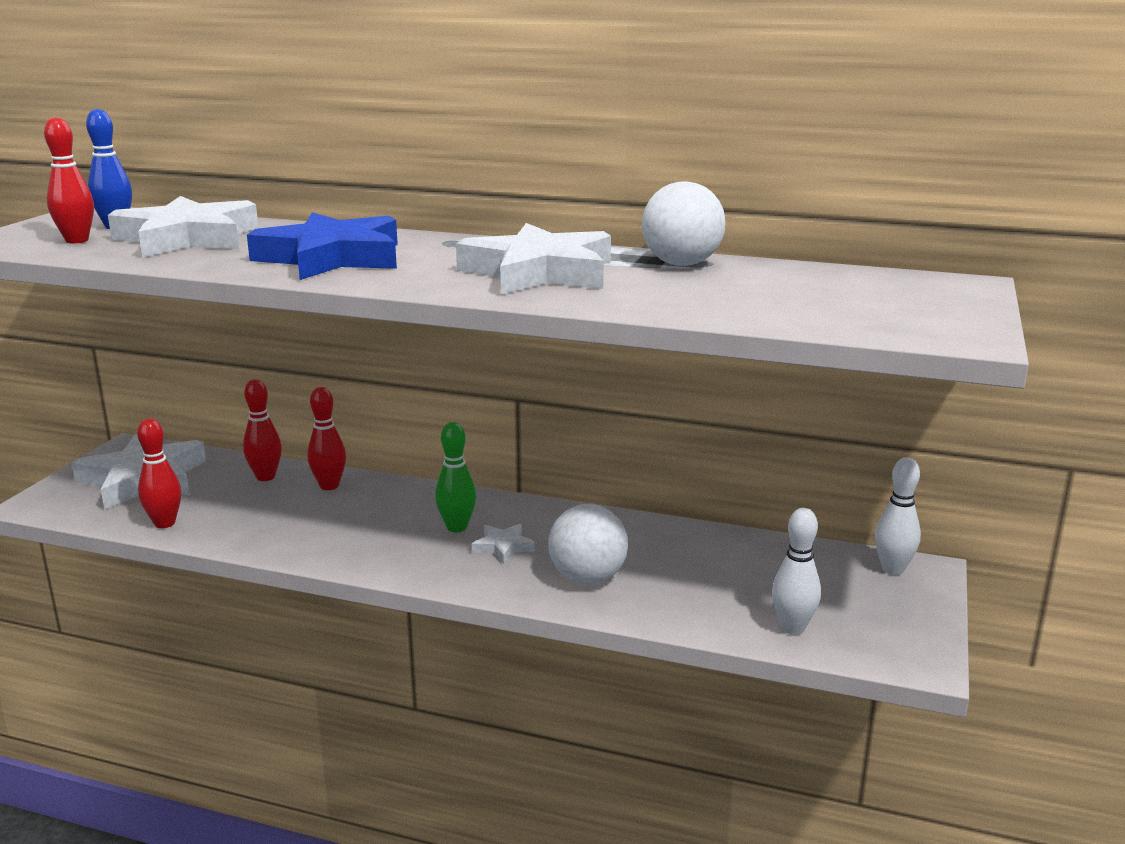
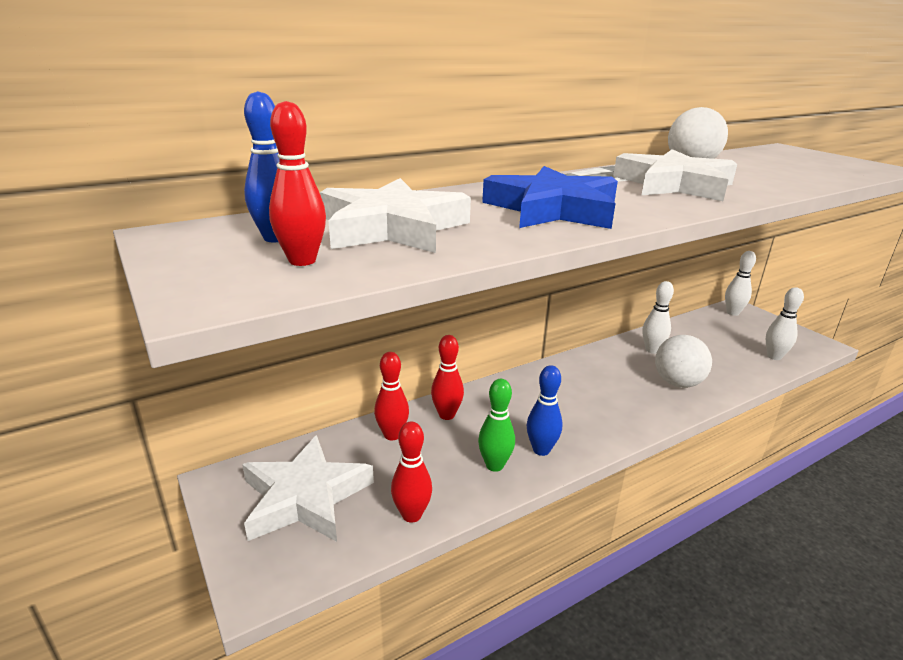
camera: 50 degrees left, 5 degrees up
(329, 544) = (541, 450): none -> blue bowling pin
(457, 527) = (570, 395): green bowling pin -> green bowling pin (494, 465)
(503, 547) = (613, 391): white star -> none
(651, 543) = (652, 350): none -> white bowling pin

